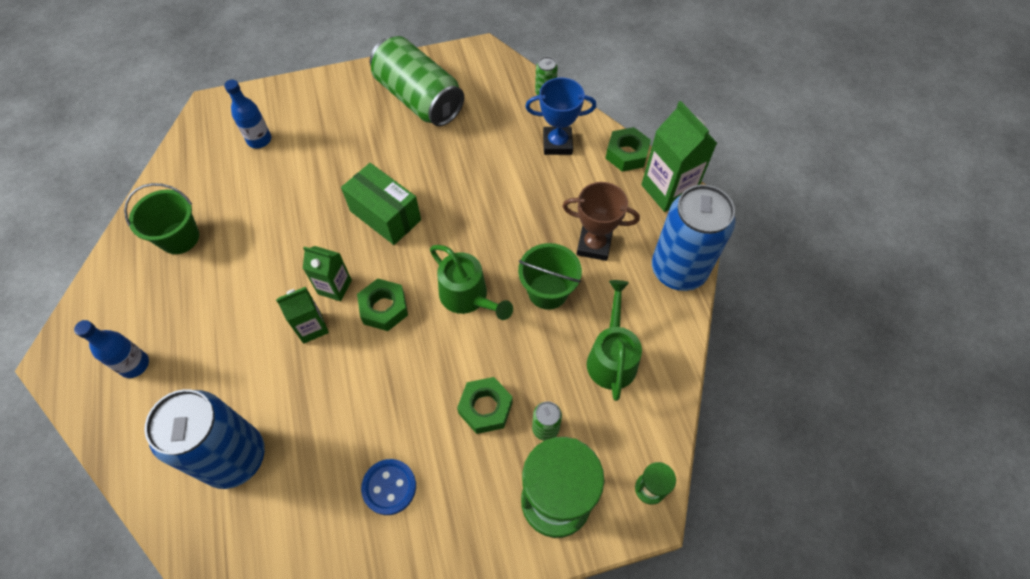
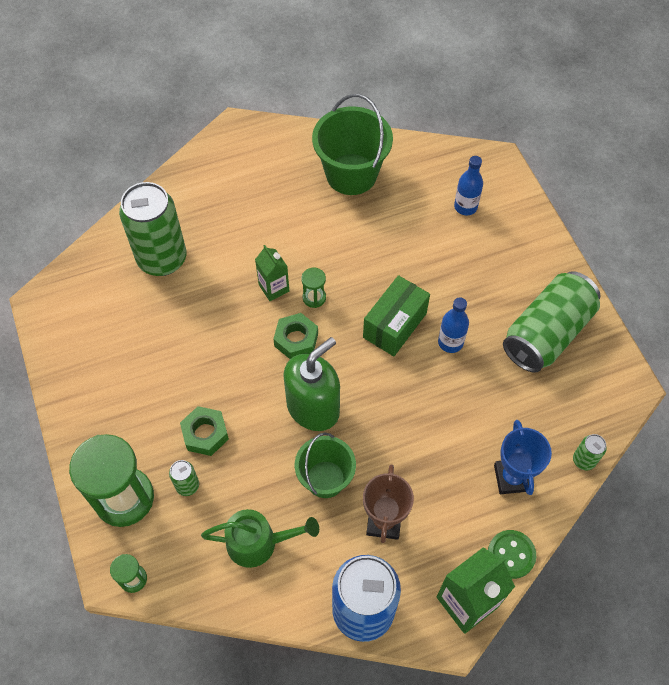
camera: 85 degrees right, 0 degrees up
(134, 365) = (234, 176): blue bottle -> blue bottle (450, 342)
(179, 237) = (351, 174): green bucket -> green bucket, size x1.55
(235, 457) = (162, 259): blue can -> green can
(335, 287) = (314, 298): green carton -> green hourglass
(389, 487) = (138, 369): blue button -> none
(468, 297) = (313, 408): green watering can -> green soap dispenser
(626, 154) = (511, 554): green nut -> green button

